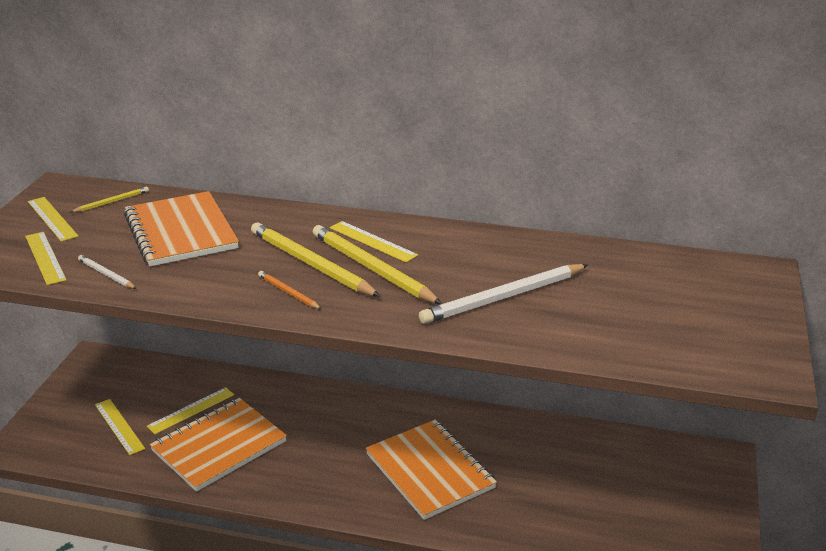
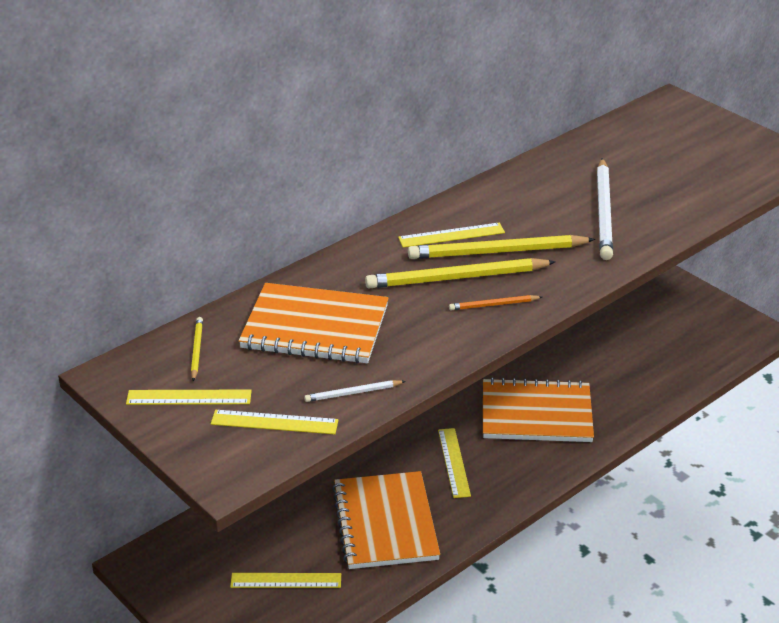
camera: 55 degrees left, 5 degrees up
(191, 410) = (310, 522): yellow ruler -> yellow ruler (453, 462)

